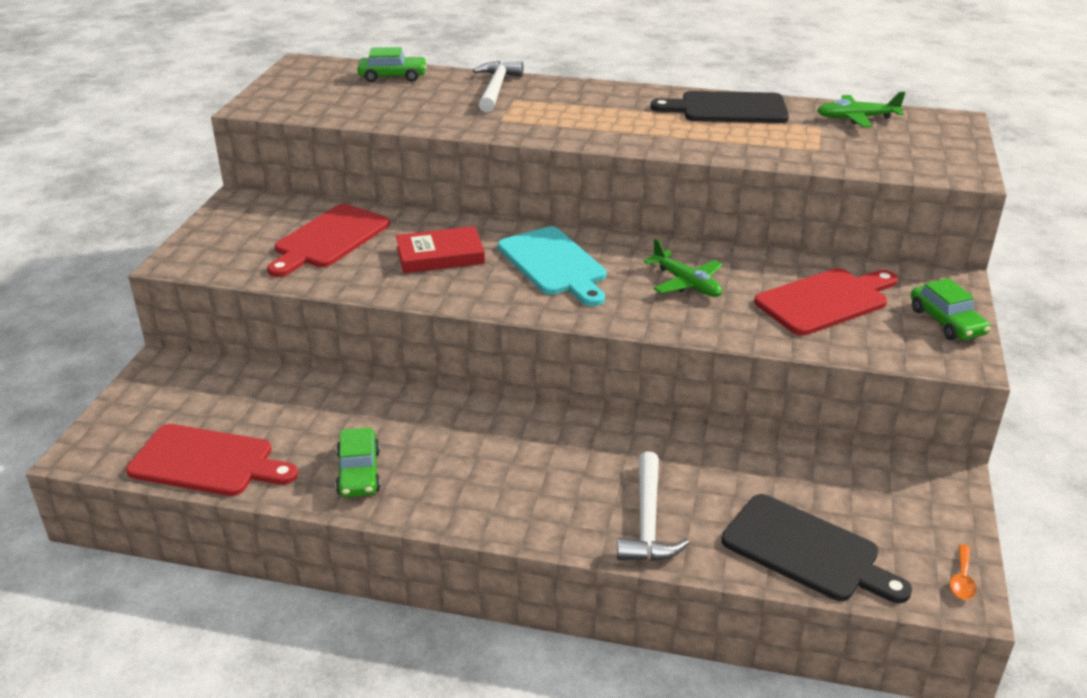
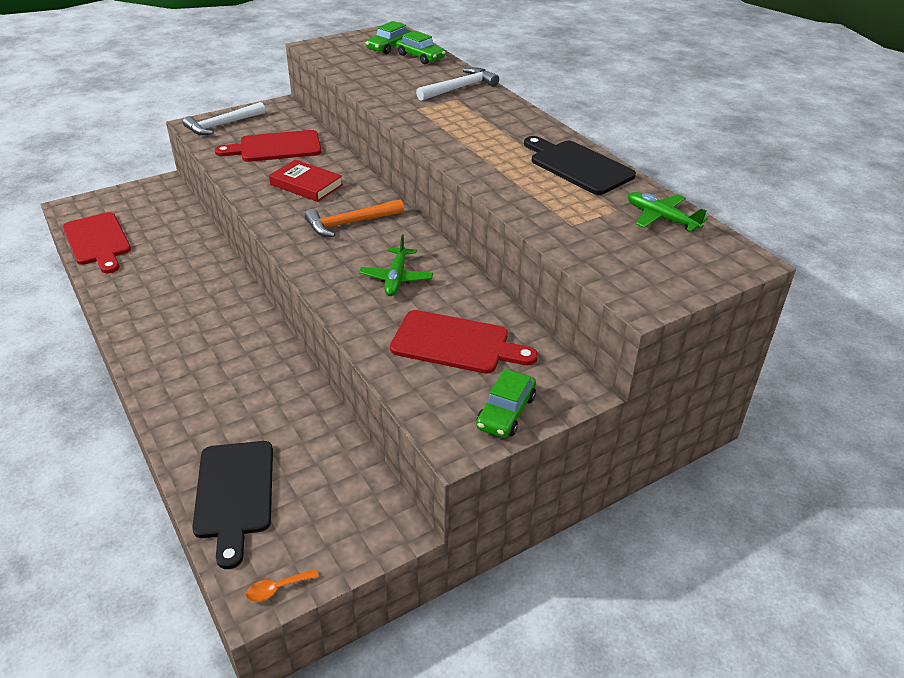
camera: 45 degrees right, 5 degrees up
(359, 473) = (136, 288): green car -> green car (389, 47)
(554, 264) = (350, 223): turquoise cutting board -> orange hammer
(647, 521) = (197, 410): white hammer -> white hammer (222, 125)

